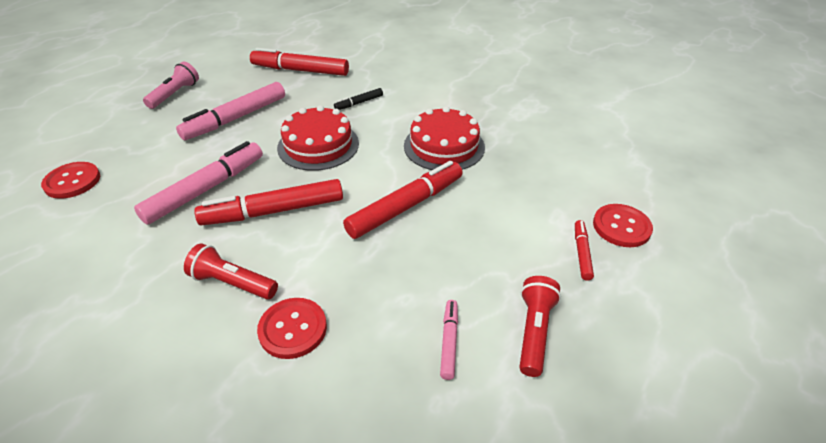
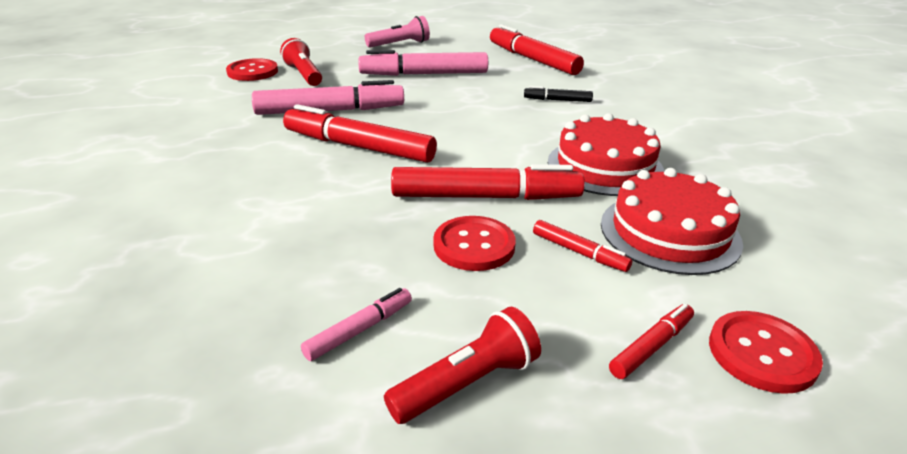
camera: 40 degrees right, 10 degrees down
(233, 283) = (254, 179): red flashlight -> red flashlight (304, 75)
(293, 329) = (246, 235): red button -> red button (474, 245)
(318, 145) = (468, 117): red cake -> red cake (669, 232)
(495, 216) = (579, 252): none -> red marker

